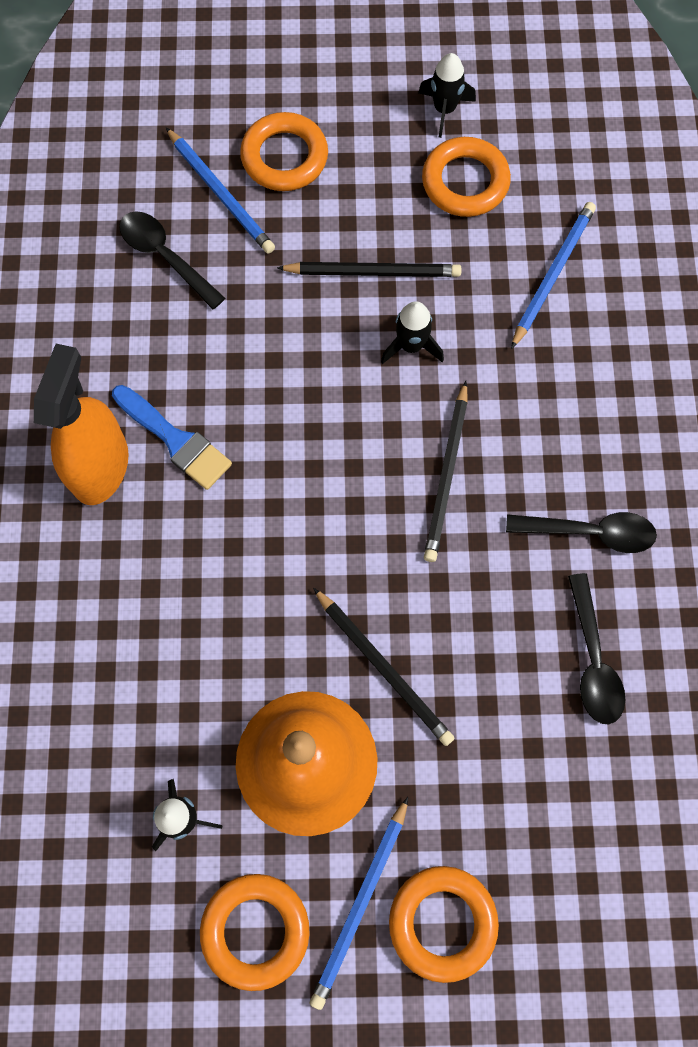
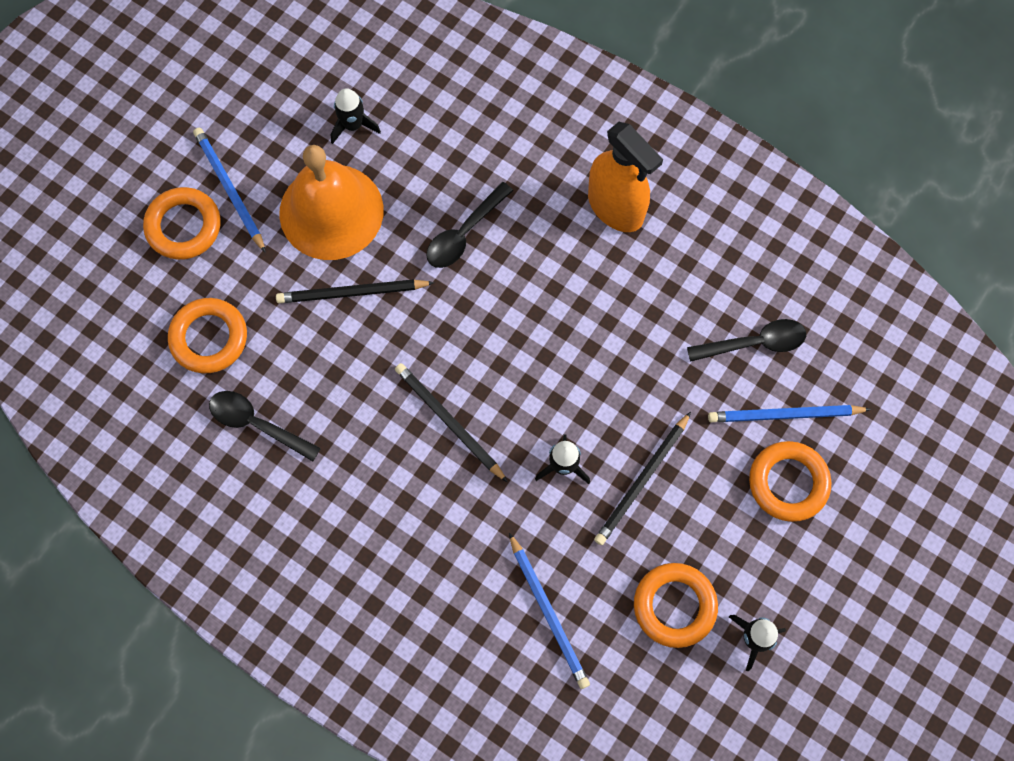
camera: 125 degrees right, 0 degrees up
(175, 440) = (602, 264): blue brush -> none
(255, 930) = (261, 126): orange ring -> orange ring (209, 338)
(590, 532) = (338, 487): black spoon -> black spoon (464, 233)

